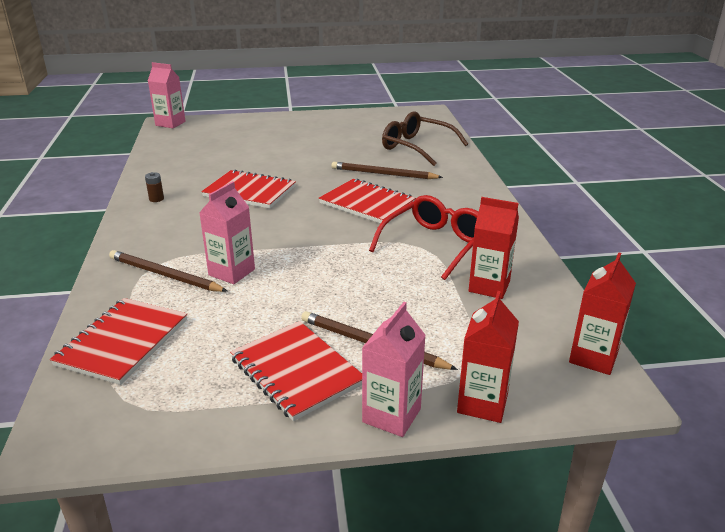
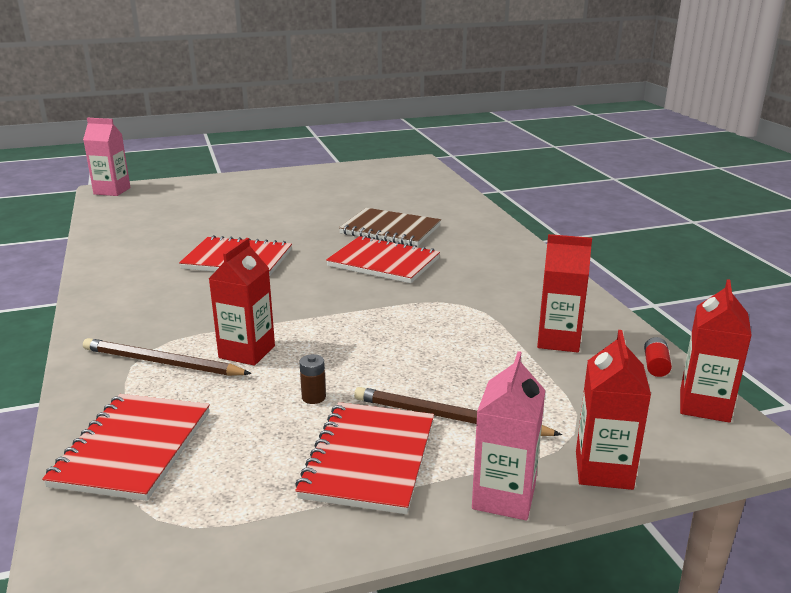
camera: 10 degrees left, 5 degrees down
(156, 199) = (122, 276): brown battery -> brown battery (313, 397)
(231, 272) = (247, 352): pink carton -> red carton
(296, 371) = (369, 459): red notebook -> red notebook turned 60 degrees clockwise
(383, 174) = (390, 230): brown pencil -> brown notebook
(417, 147) = (418, 199): brown glasses -> none
(435, 244) = (479, 300): red glasses -> none
(565, 317) = (655, 366): none -> red battery

